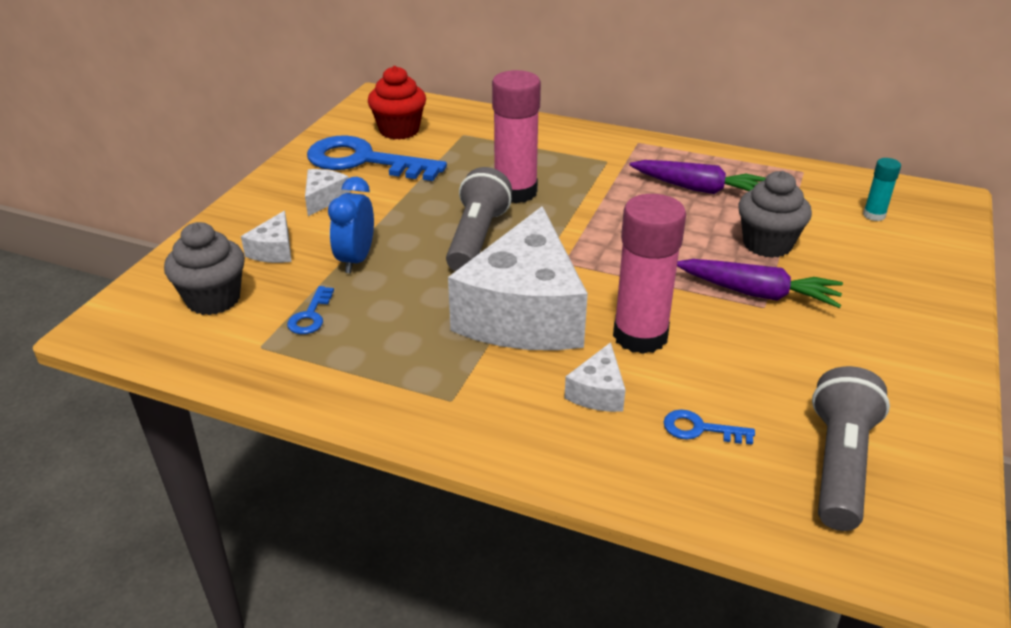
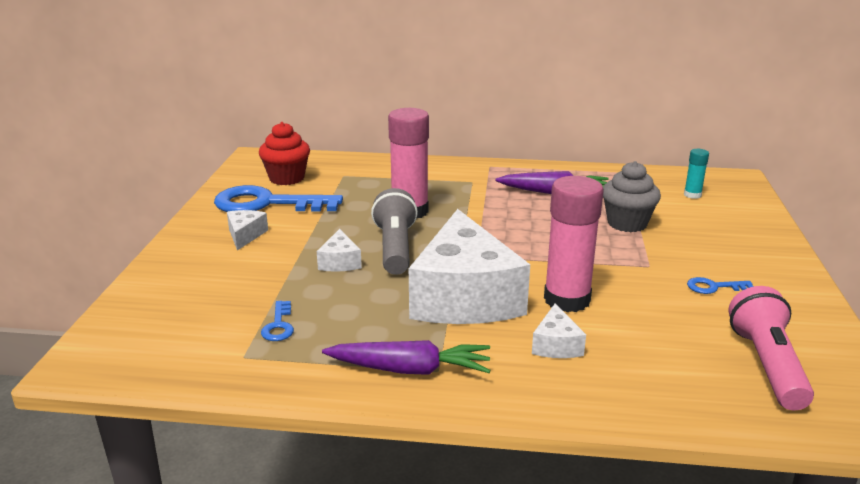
camera: 15 degrees left, 10 degrees down
(213, 299) = (180, 326): grey cupcake -> none
(274, 250) = (219, 280): white cheese -> white cheese (340, 262)
(356, 260) = (298, 277): blue clock -> none
(700, 429) = (650, 358): blue key -> blue key (714, 287)
(757, 293) = (639, 257): purple carrot -> purple carrot (410, 370)
(839, 464) = (767, 365): grey flashlight -> pink flashlight

